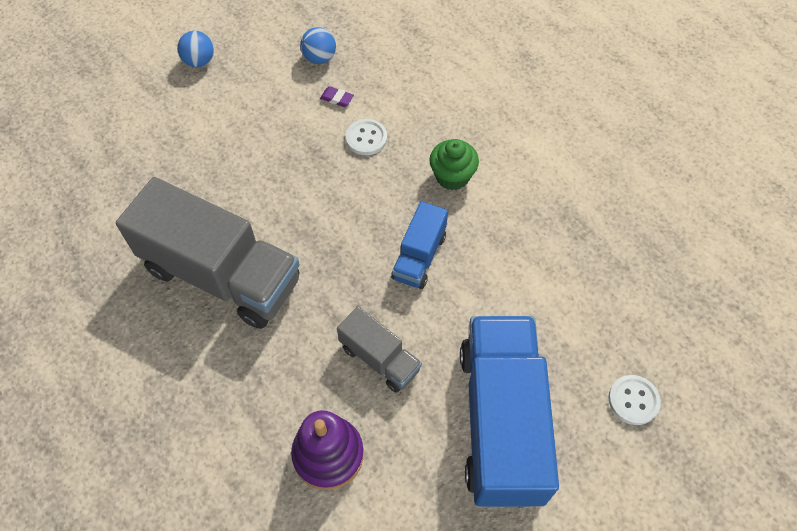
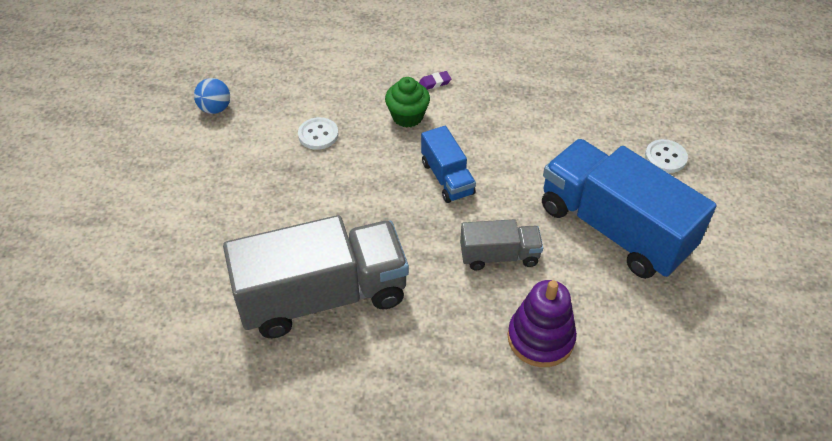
camera: 45 degrees left, 10 degrees down
(199, 61) = (114, 174): blue ball -> none
(337, 98) = (263, 125): purple eraser -> purple eraser (435, 82)

